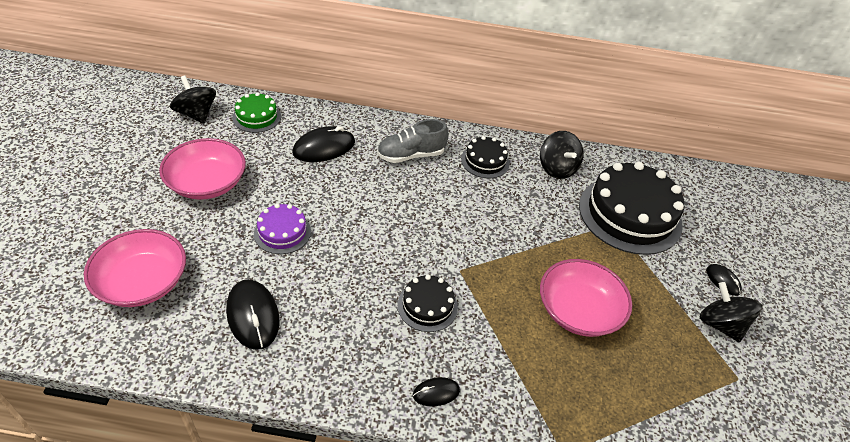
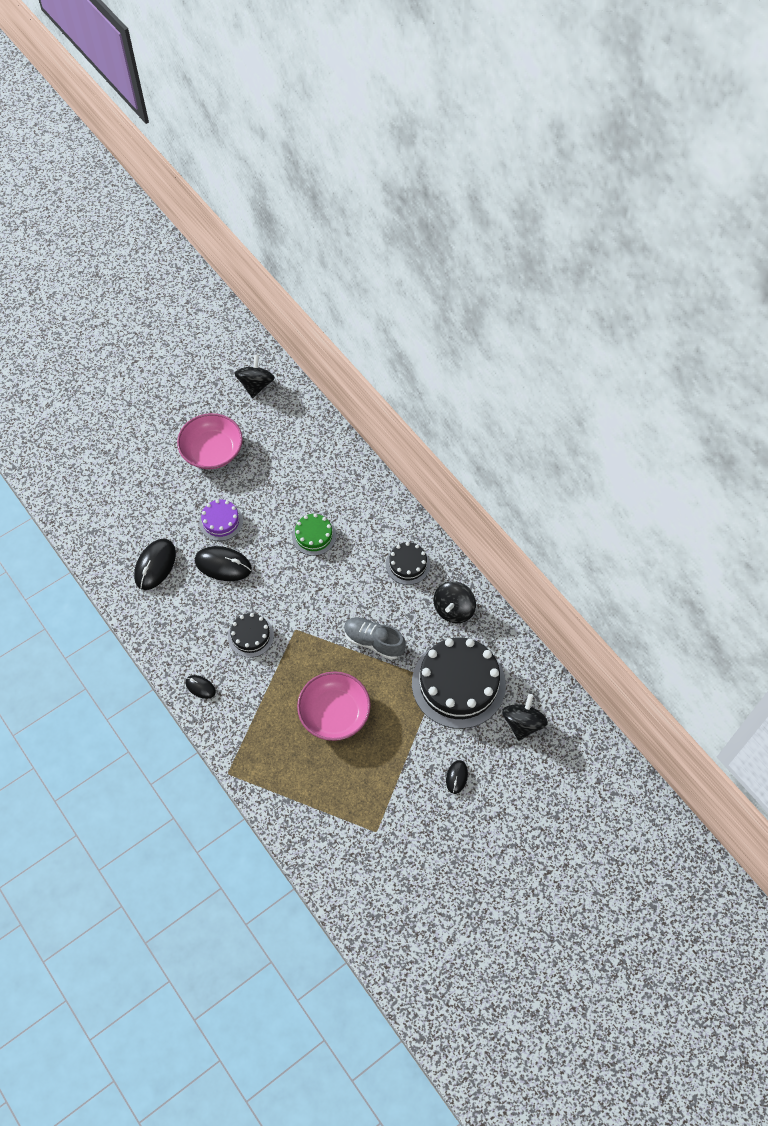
camera: 50 degrees right, 15 degrees up
(142, 282) = (120, 499): pink bowl -> none
(257, 117) = (292, 414): green cake -> green cake (314, 536)
(324, 148) = (309, 473): black mouse -> black mouse (223, 565)
(411, 155) = (361, 521): grey shoe -> grey shoe (373, 642)
(720, 324) = (412, 797): black spinning top -> black spinning top (522, 723)

